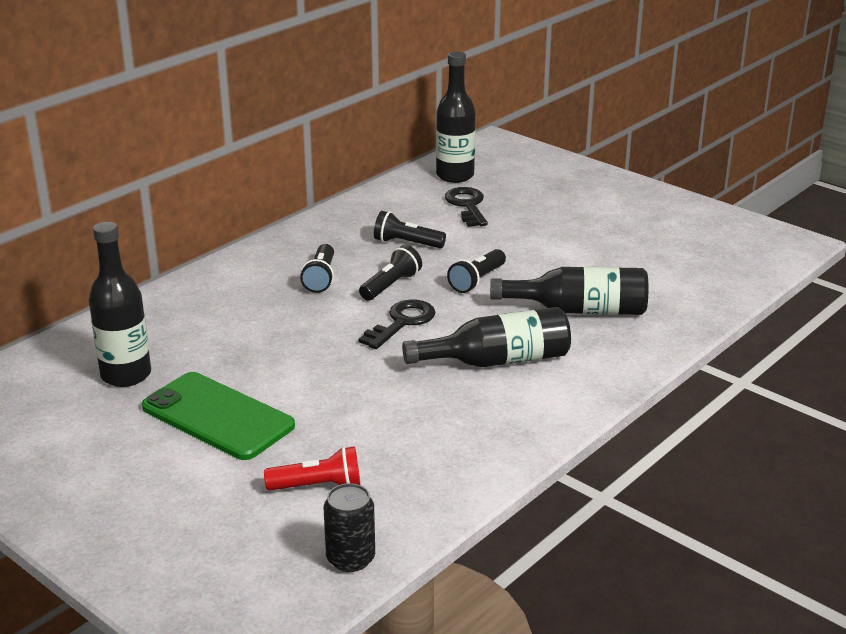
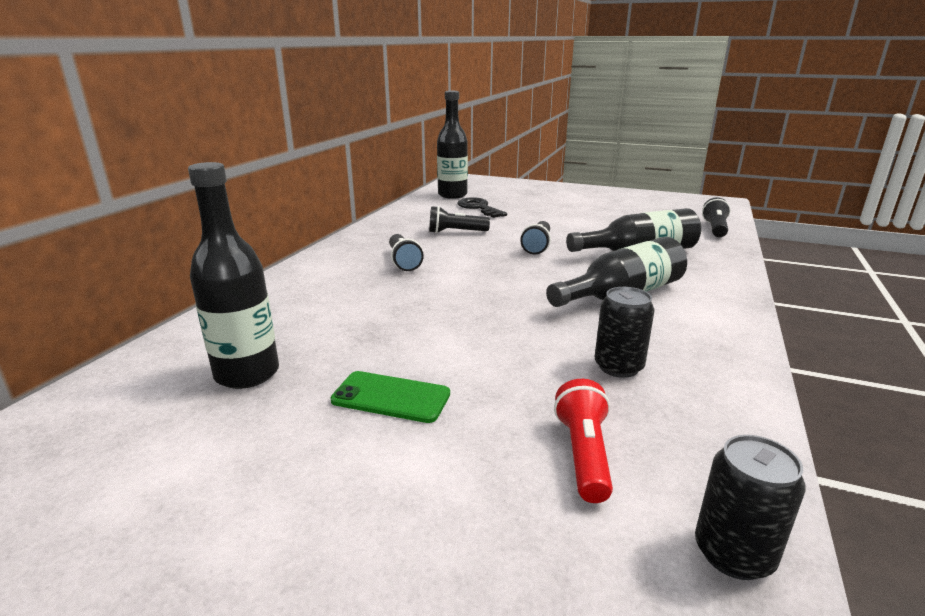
camera: 20 degrees left, 5 degrees down
(217, 416) = (391, 397): green phone -> green phone, size x0.58
(318, 486) = (583, 454): red flashlight -> red flashlight turned 60 degrees counterclockwise
(391, 285) = (470, 258): black flashlight -> black flashlight (715, 229)
(402, 322) = (507, 281): black key -> none
(413, 430) = (618, 367): none -> black can

